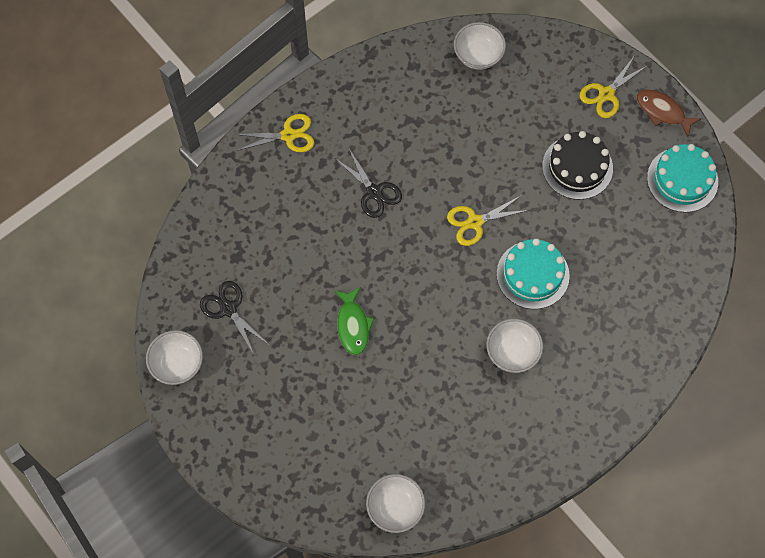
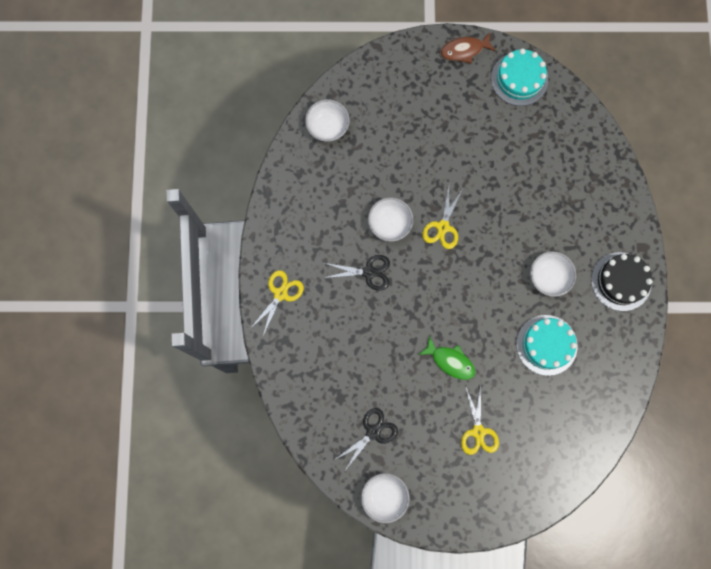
camera: 50 degrees left, 10 degrees up
(228, 309) = (373, 432): black scissors -> black scissors turned 135 degrees clockwise
(395, 507) = (592, 433): white bowl -> white bowl (389, 224)
(532, 274) = (507, 222): turquoise cake -> turquoise cake (546, 345)
(577, 167) = (458, 133): black cake -> black cake (621, 281)
(606, 94) = (423, 73): yellow scissors -> yellow scissors (478, 432)

